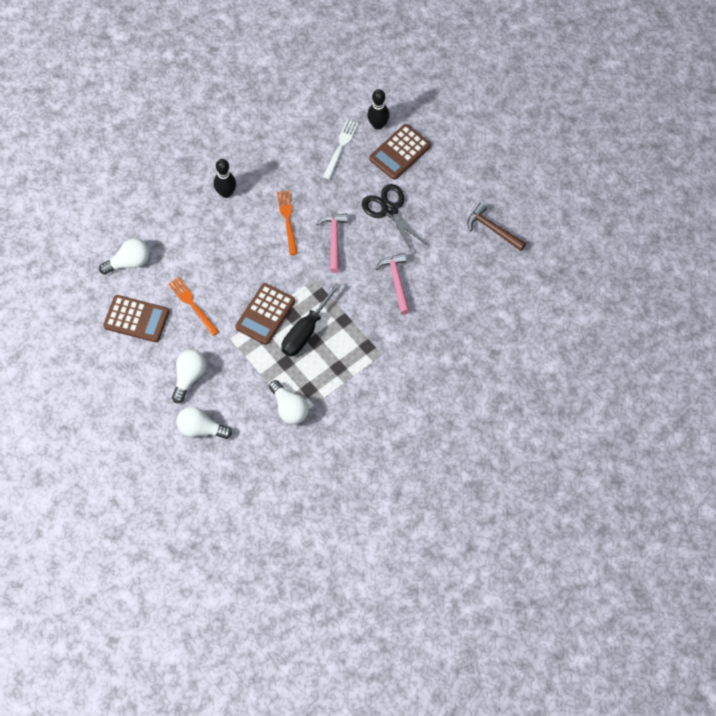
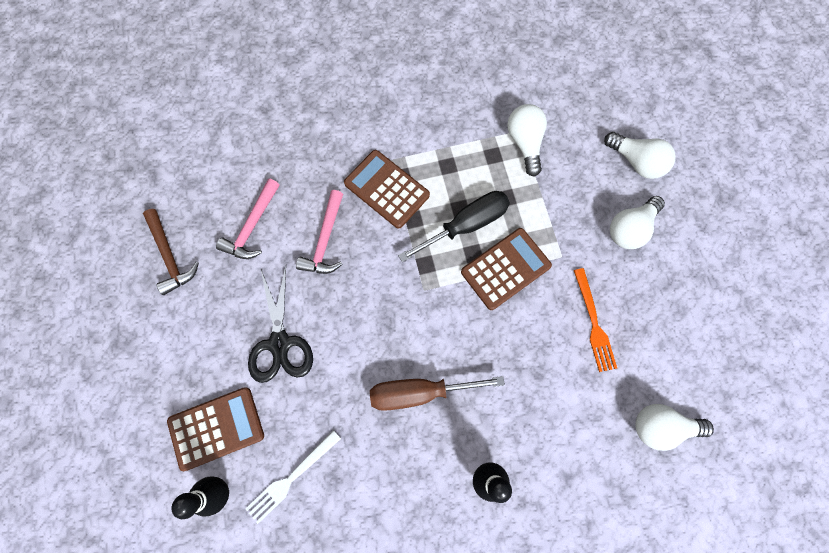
camera: 155 degrees left, 10 degrees up
(136, 319) = (674, 335): brown calculator -> brown calculator (386, 189)
(287, 220) = (419, 392): orange fork -> brown screwdriver
(334, 240) = (372, 333): pink hammer -> pink hammer (252, 226)

